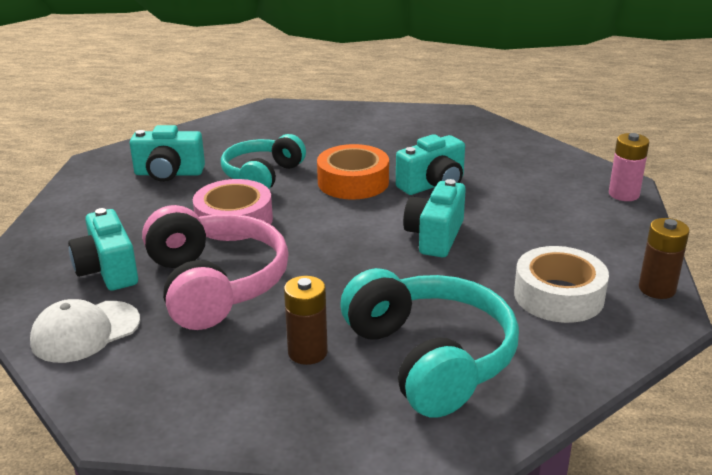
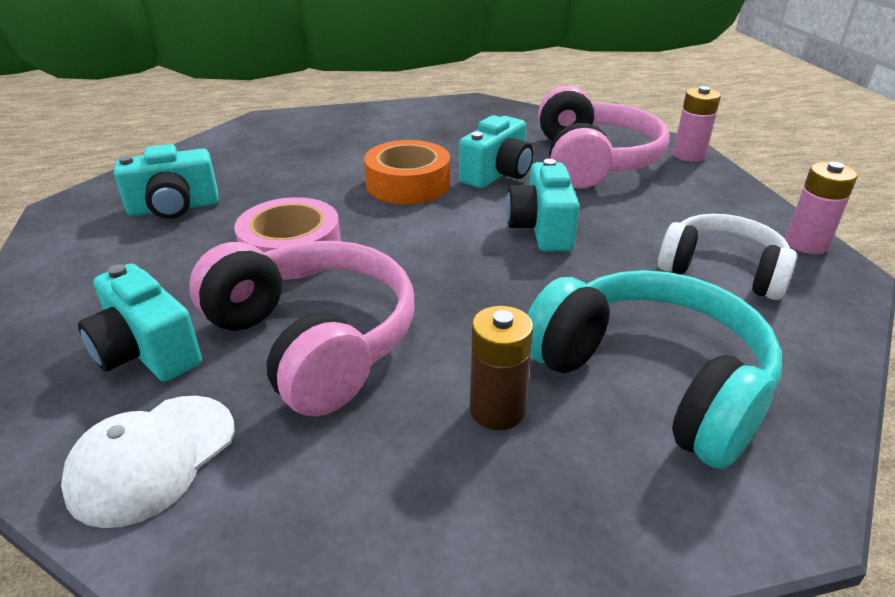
camera: 20 degrees left, 5 degrees up
(262, 175) = (296, 193): turquoise headphones -> none
(527, 186) = (592, 161): none -> pink headphones
(558, 296) = (722, 271): white tape -> white headphones
(657, 289) = (806, 244): brown battery -> pink battery

